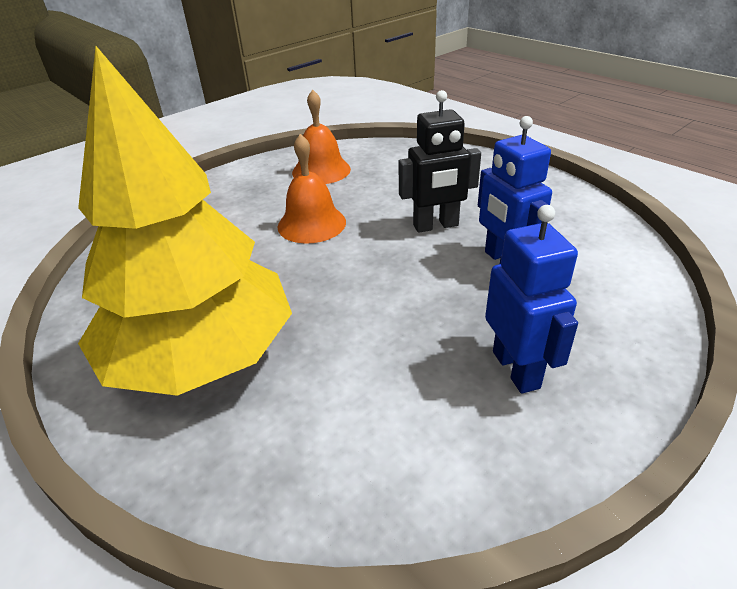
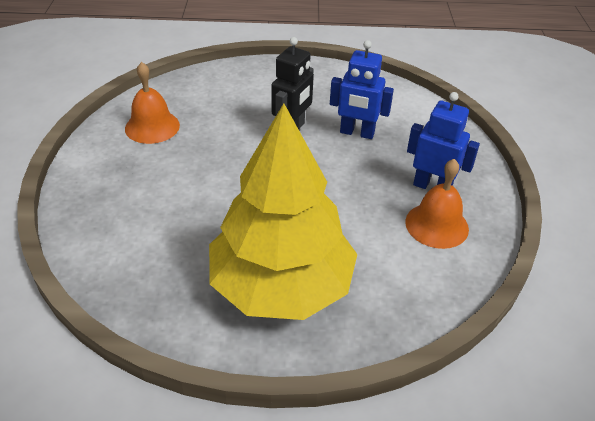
camera: 50 degrees left, 5 degrees up
(311, 224) = (212, 170): orange bell -> orange bell (436, 225)

